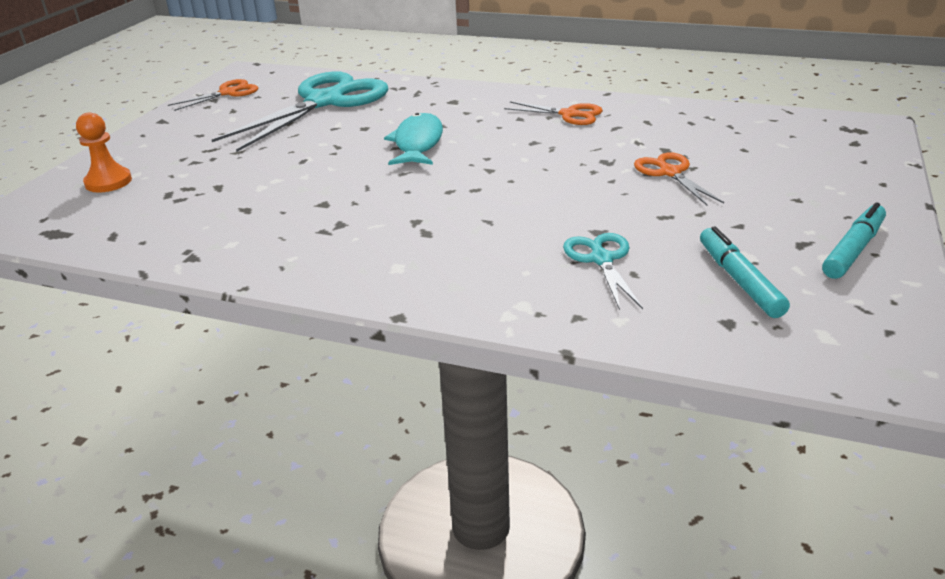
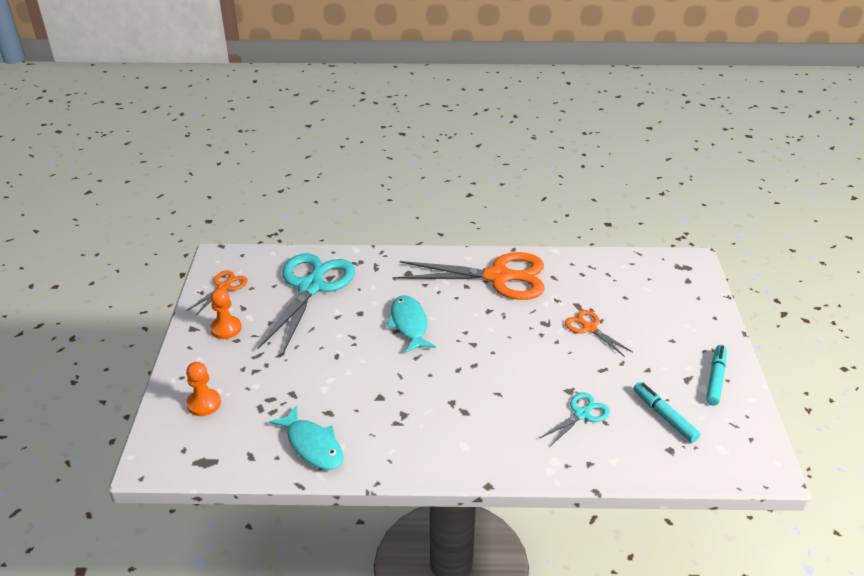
camera: 20 degrees left, 5 degrees up
(196, 237) = (312, 445): none -> turquoise fish
(197, 124) = (226, 328): none -> orange pawn
(569, 115) = (499, 277): orange scissors -> orange scissors, size x2.11
(601, 259) = (582, 414): turquoise scissors -> turquoise scissors turned 75 degrees clockwise

